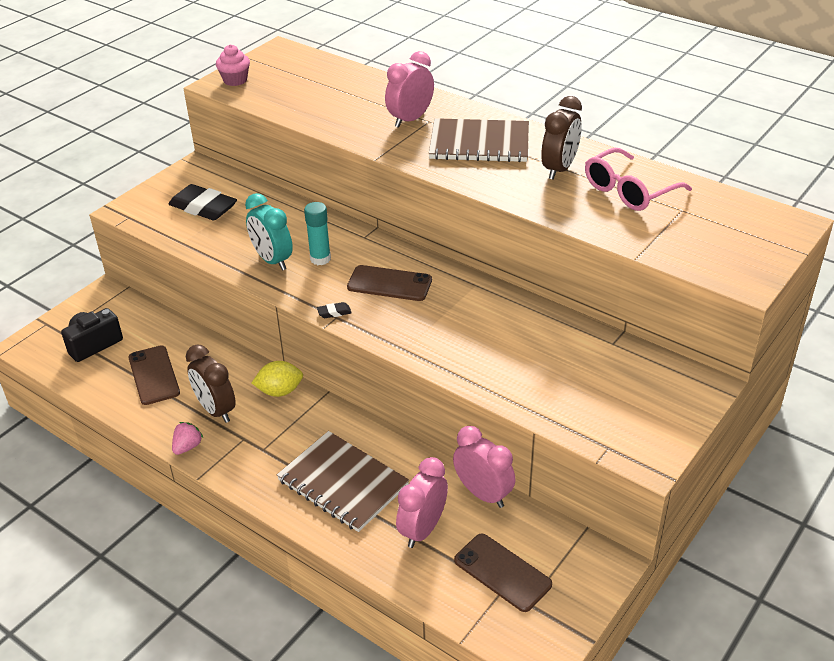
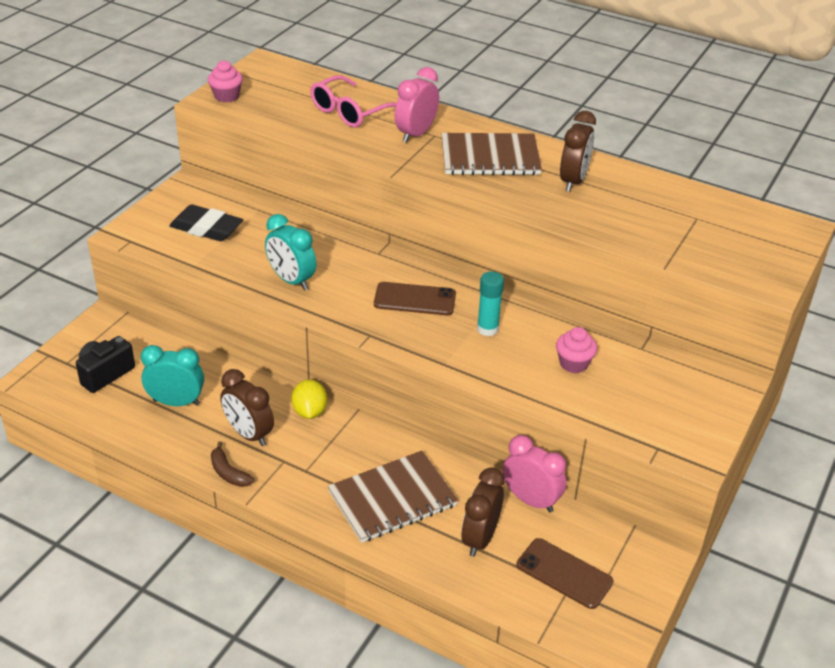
camera: 10 degrees left, 0 degrees up
(154, 375) = (176, 402): brown phone -> turquoise clock
(187, 447) = (228, 472): pink strawberry -> brown banana
(280, 391) = (309, 412): yellow lemon -> yellow lemon turned 75 degrees counterclockwise
(320, 259) = (339, 277): turquoise glue stick -> turquoise glue stick (487, 329)
(334, 312) = (366, 330): black eraser -> none
(342, 483) = (392, 499): brown notebook -> brown notebook turned 60 degrees counterclockwise
(422, 529) = (480, 538): pink clock -> brown clock
(537, 355) = (573, 363): none -> pink cupcake
(629, 190) = (644, 200): pink glasses -> pink glasses (350, 112)

